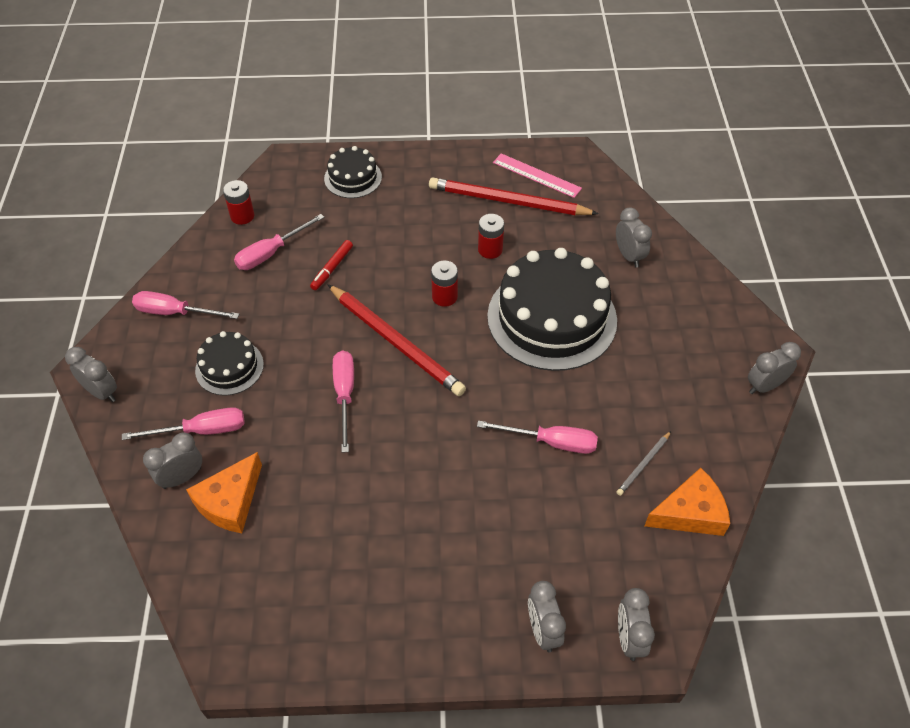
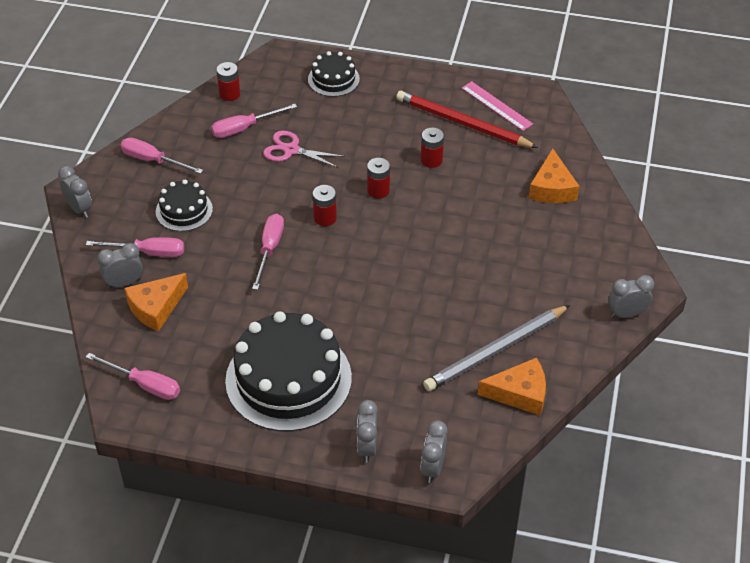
camera: 15 degrees right, 5 degrees down
(332, 268) = (291, 150): red marker -> pink scissors
(396, 342) = (325, 218): red pencil -> red battery
(551, 318) = (463, 225): black cake -> black cake (288, 379)
(551, 442) = (425, 318): pink screwdriver -> pink screwdriver (144, 384)
(629, 256) = (552, 188): grey clock -> orange cheese
(643, 465) = (496, 351): grey pencil -> grey pencil, size x2.26

